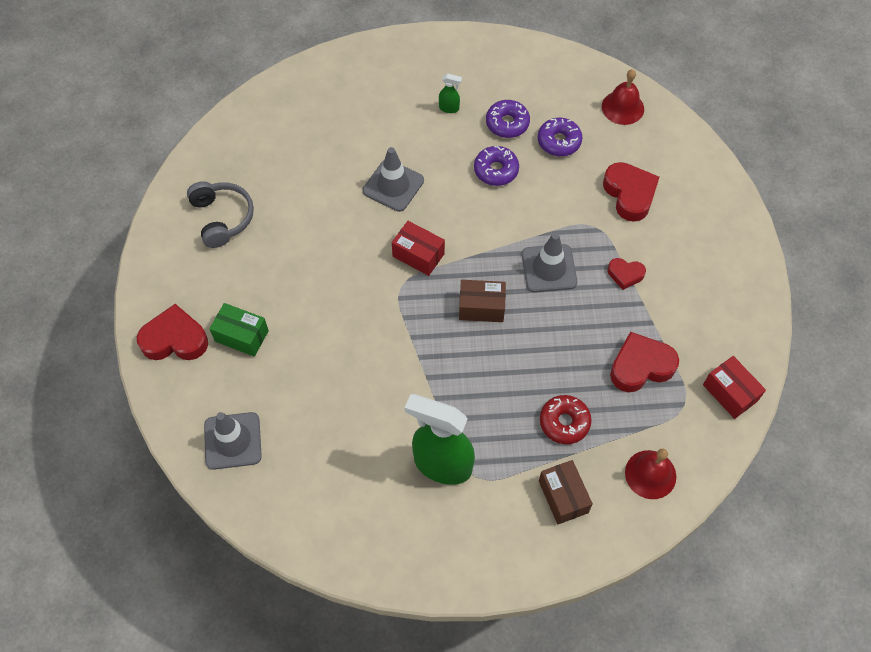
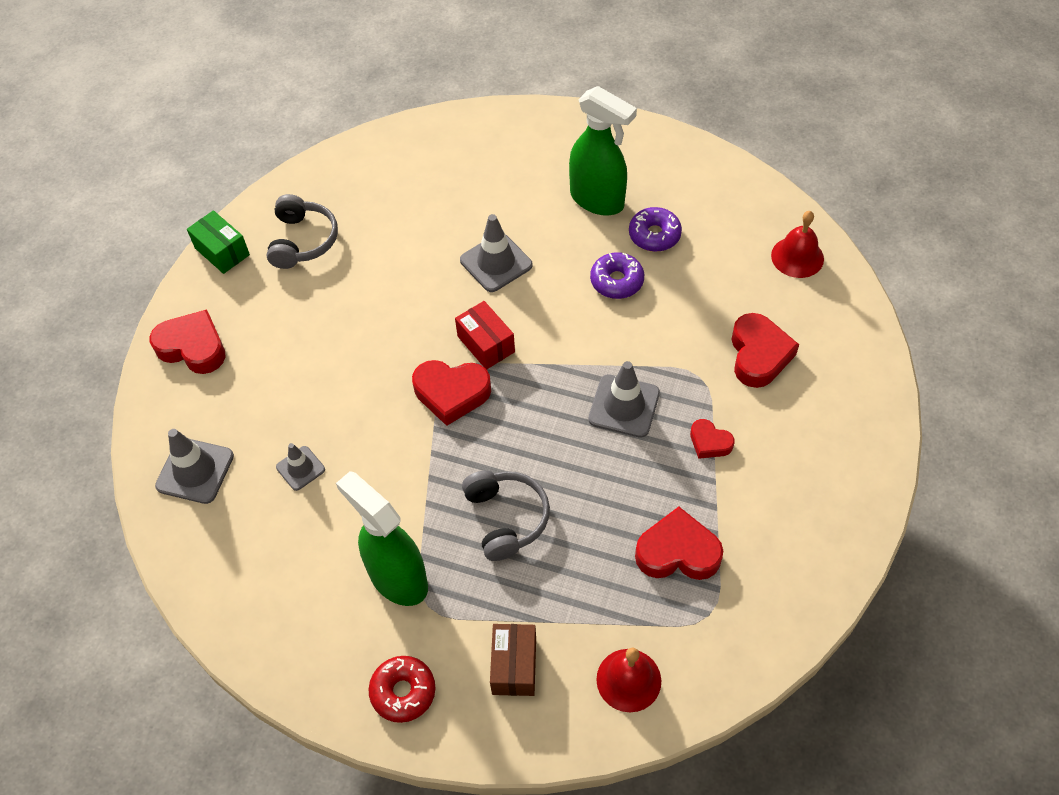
camera: 25 degrees right, 5 degrees down
(241, 336) = (260, 366): green box -> green box (222, 251)
(320, 407) = (300, 468): none -> grey traffic cone
(411, 304) = (451, 393): none -> red heart
(449, 108) = (597, 200): green spray bottle -> green spray bottle, size x2.46
(481, 307) = (526, 423): brown box -> none
(502, 387) = (506, 518): none -> grey headphones
(559, 141) = (704, 272): purple donut -> none
(564, 422) = (557, 582): red donut -> red donut (403, 692)
(730, 393) = (771, 622): red box -> none

